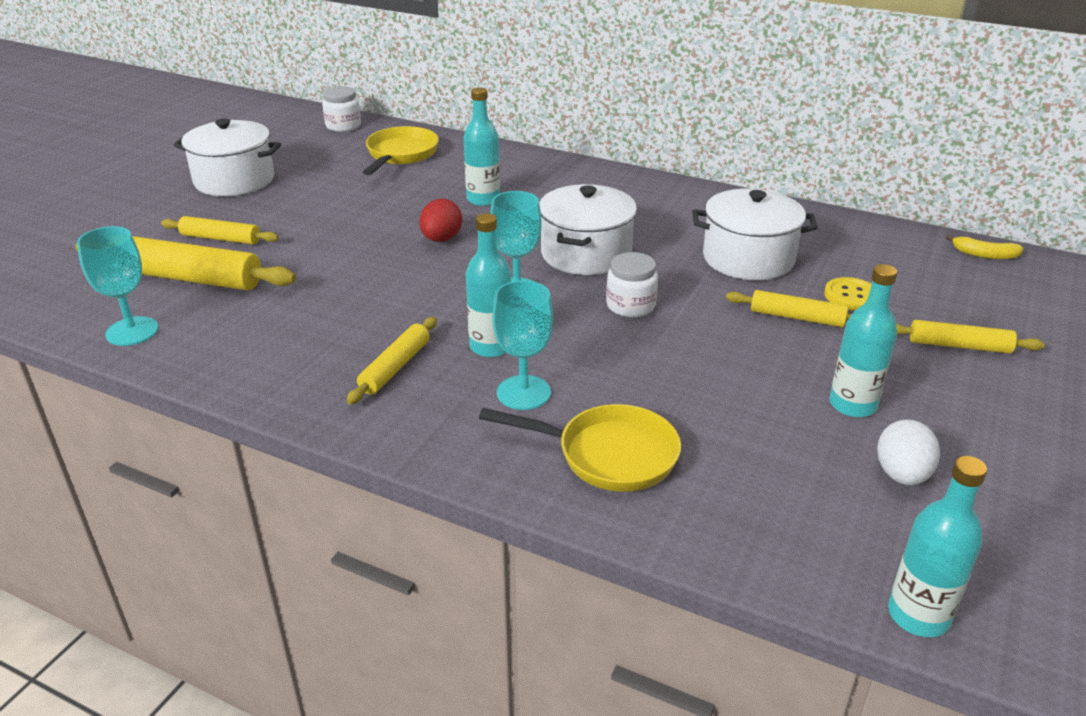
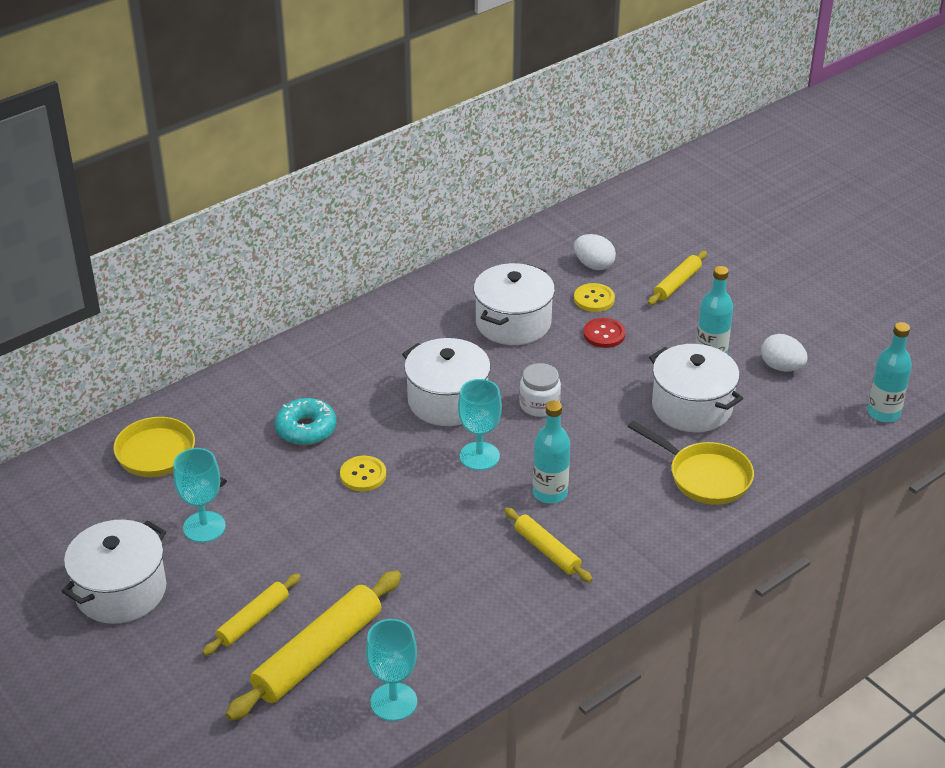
camera: 65 degrees left, 5 degrees up
(343, 126) = (45, 481): white jar -> none
(441, 239) = (363, 475): red egg -> yellow button
(483, 199) = (306, 429): turquoise bottle -> turquoise donut
(523, 392) = (617, 493): turquoise goblet -> turquoise goblet (204, 527)
(608, 455) = (704, 476): yellow pan -> yellow pan turned 90 degrees clockwise
(734, 413) = (691, 407): none -> white pot
(797, 317) = (604, 334): yellow rolling pin -> red button
(911, 281) = (593, 265): none -> white egg
(984, 255) = (582, 218): yellow banana -> none

